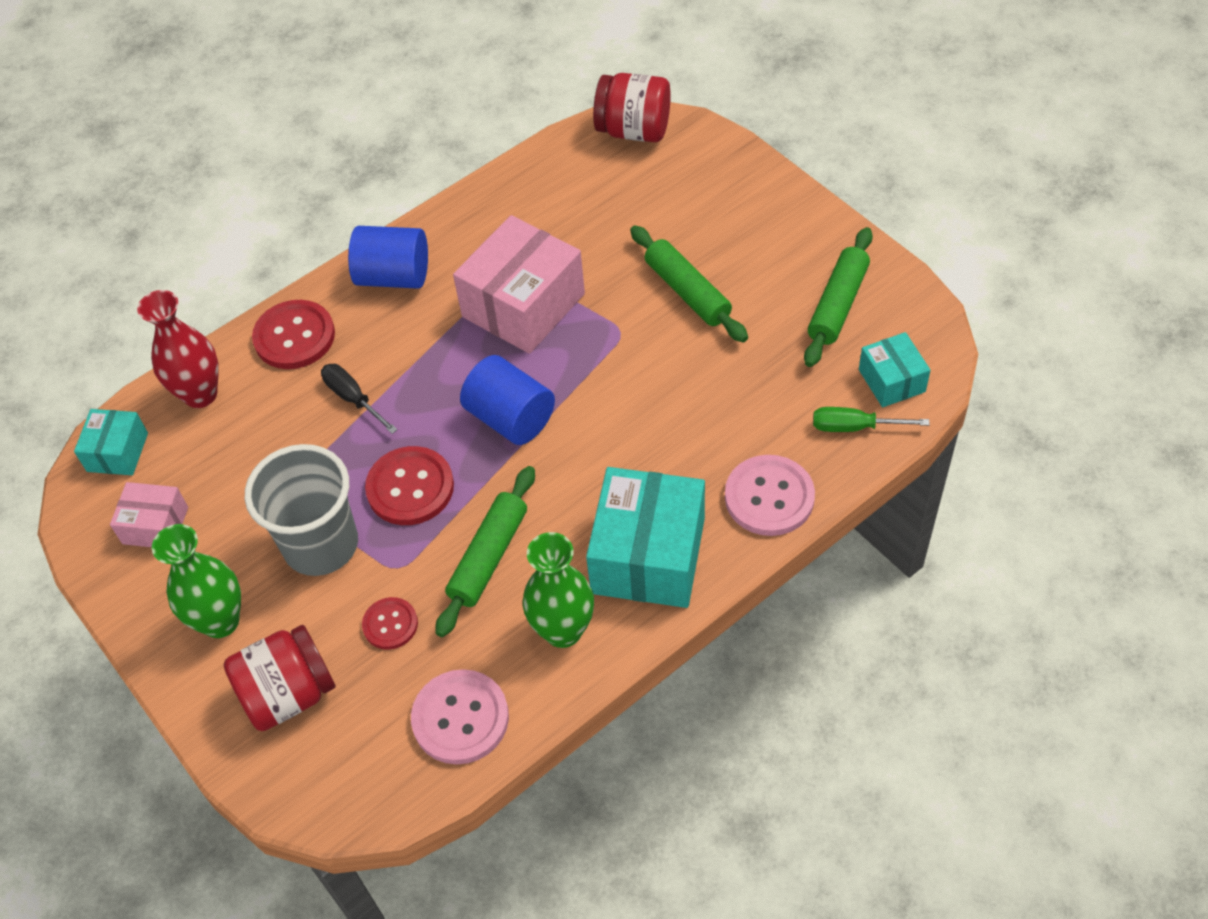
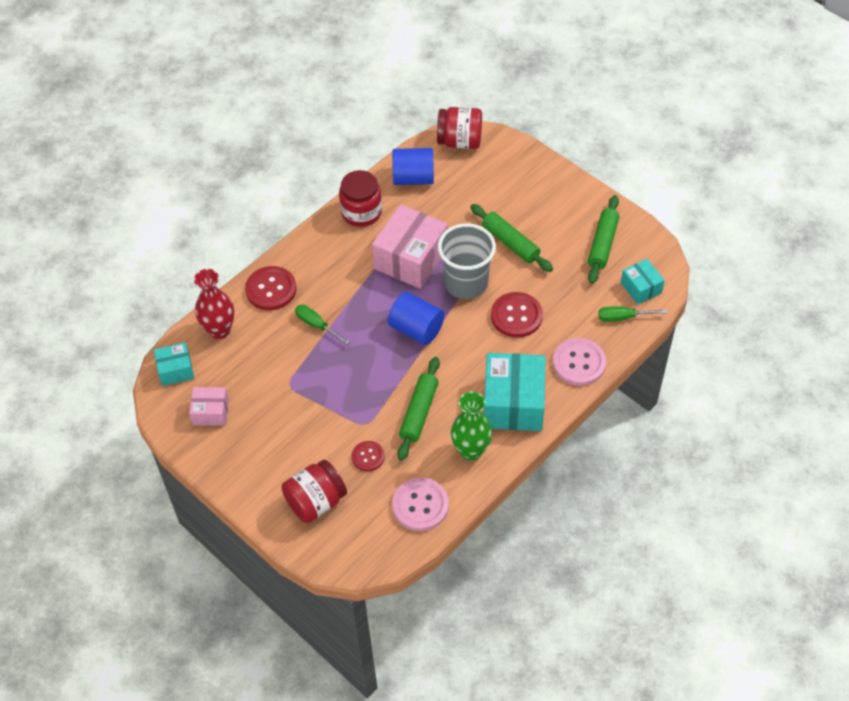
camera: 10 degrees left, 0 degrees up
(117, 452) = (176, 370): turquoise box -> turquoise box turned 75 degrees clockwise
(220, 621) = (265, 464): green vase -> none
(321, 545) = (316, 414): grey cup -> grey cup (466, 283)
(352, 398) = (316, 325): black screwdriver -> green screwdriver
(393, 276) = (325, 246): blue cylinder -> blue cylinder (413, 178)
(410, 488) = (363, 376): red button -> red button (516, 316)
(460, 228) = (361, 212): none -> red jar

